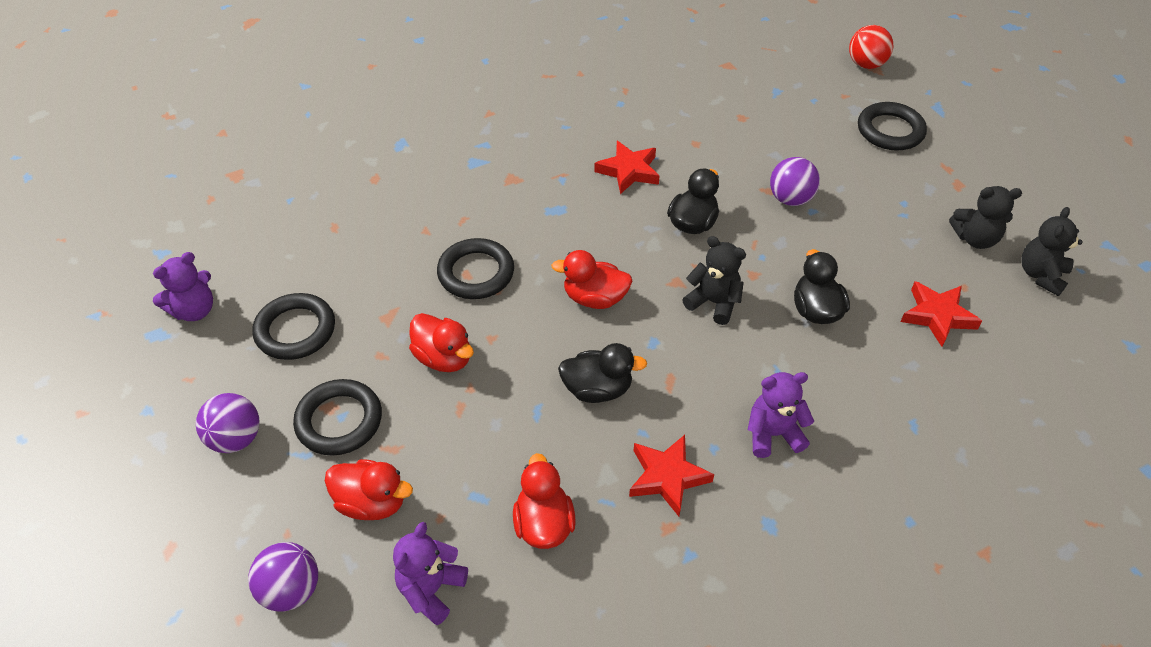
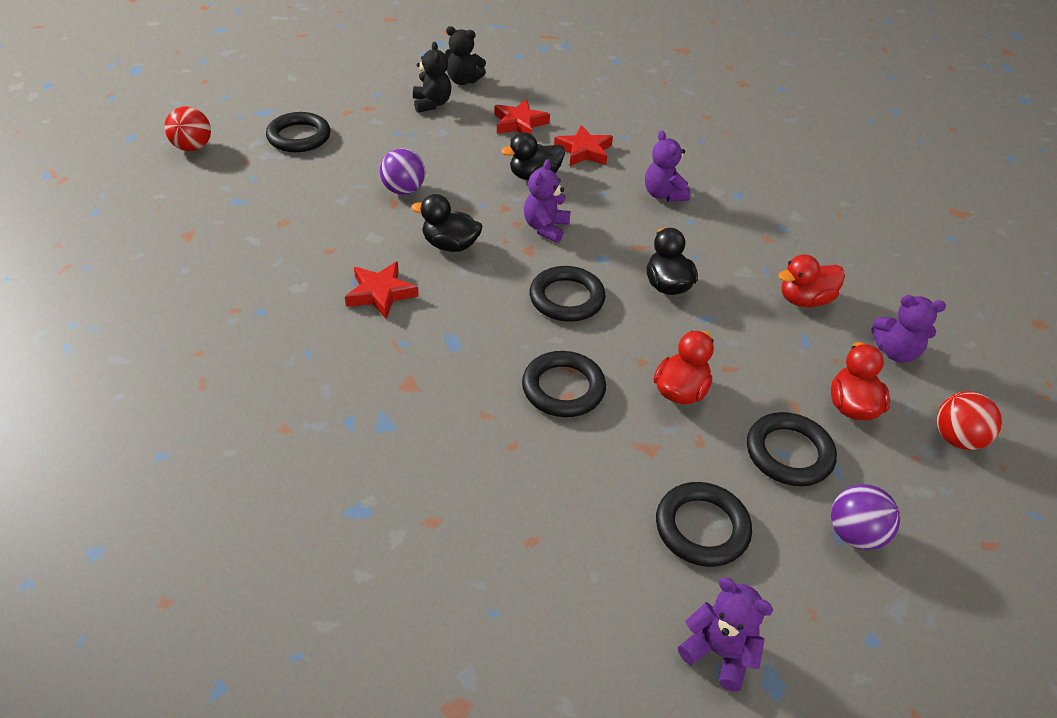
camera: 105 degrees left, 5 degrees down
(291, 590) = (957, 438): purple ball -> red ball
(594, 298) = (566, 298): red duck -> black ring
(667, 477) = (728, 241): red star -> red star (584, 151)
(713, 302) = (545, 228): black teddy bear -> purple teddy bear

